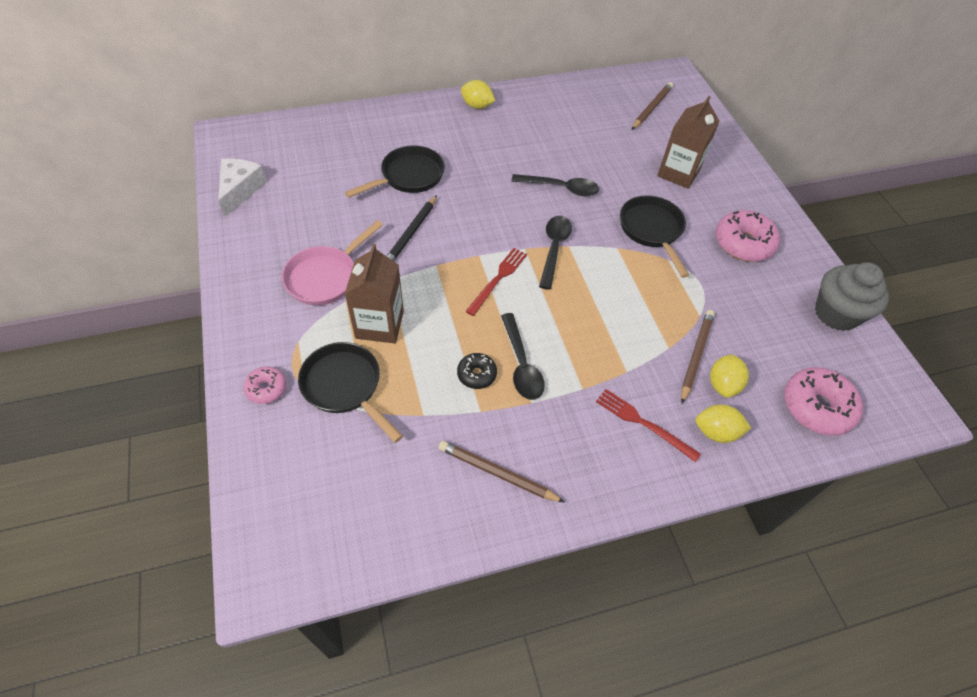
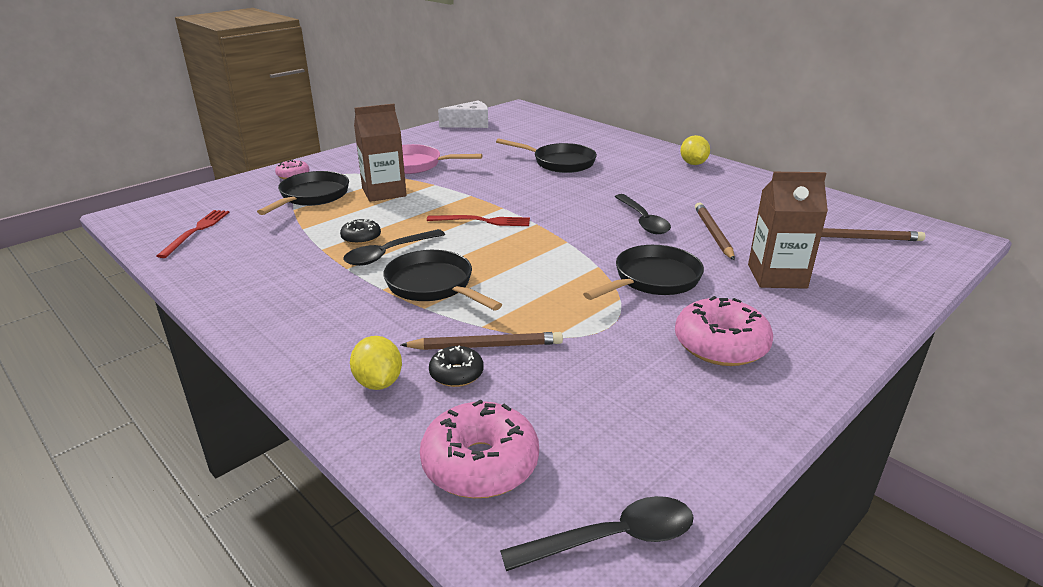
camera: 65 degrees right, 25 degrees down
(410, 233) = (495, 178): black pencil -> none
(497, 473) = (257, 271): brown pencil -> brown pencil (713, 233)
(554, 249) = (553, 236): black spoon -> black spoon (612, 538)
(595, 354) = (433, 285): none -> black pan
(643, 423) = (360, 331): red fork -> red fork (196, 231)
(723, 384) = (456, 374): yellow lemon -> black donut
(836, 313) = (688, 455): grey cupcake -> none

